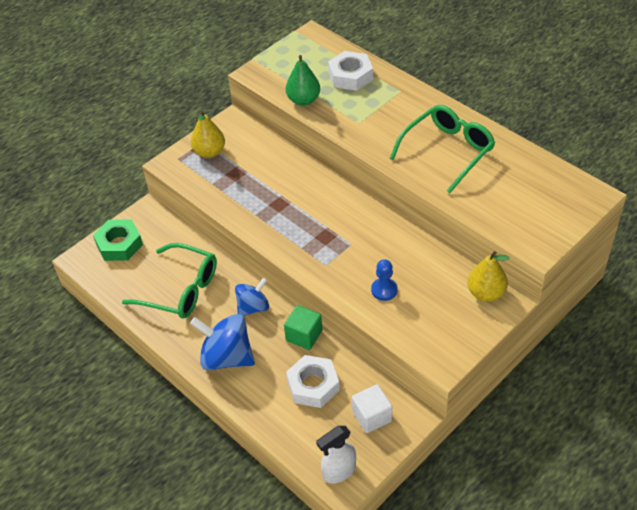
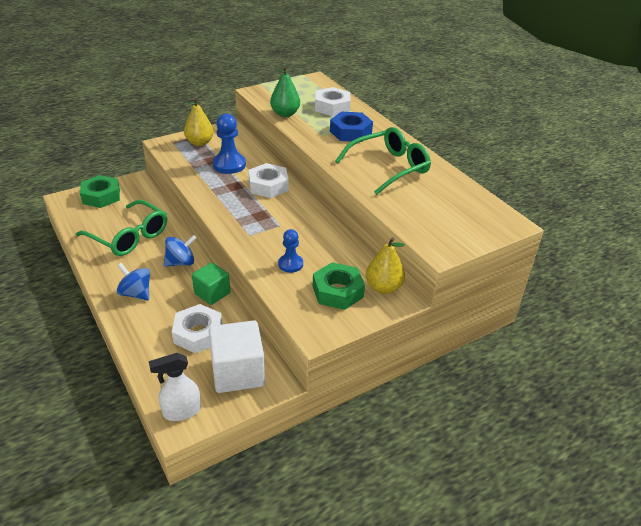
camera: 10 degrees right, 10 degrees down
(226, 357) = (136, 293): blue spinning top -> blue spinning top, size x0.64
(258, 176) = (229, 165): none -> blue pawn
(315, 194) = (268, 186): none -> white nut
(372, 416) = (238, 372): white cube -> white cube, size x1.59
(387, 110) = (350, 132): none -> blue nut
(444, 310) = (337, 291): none -> green nut

